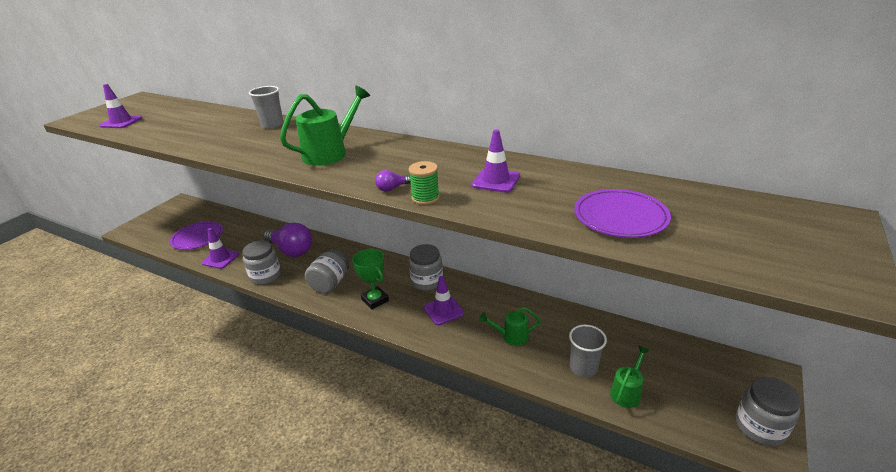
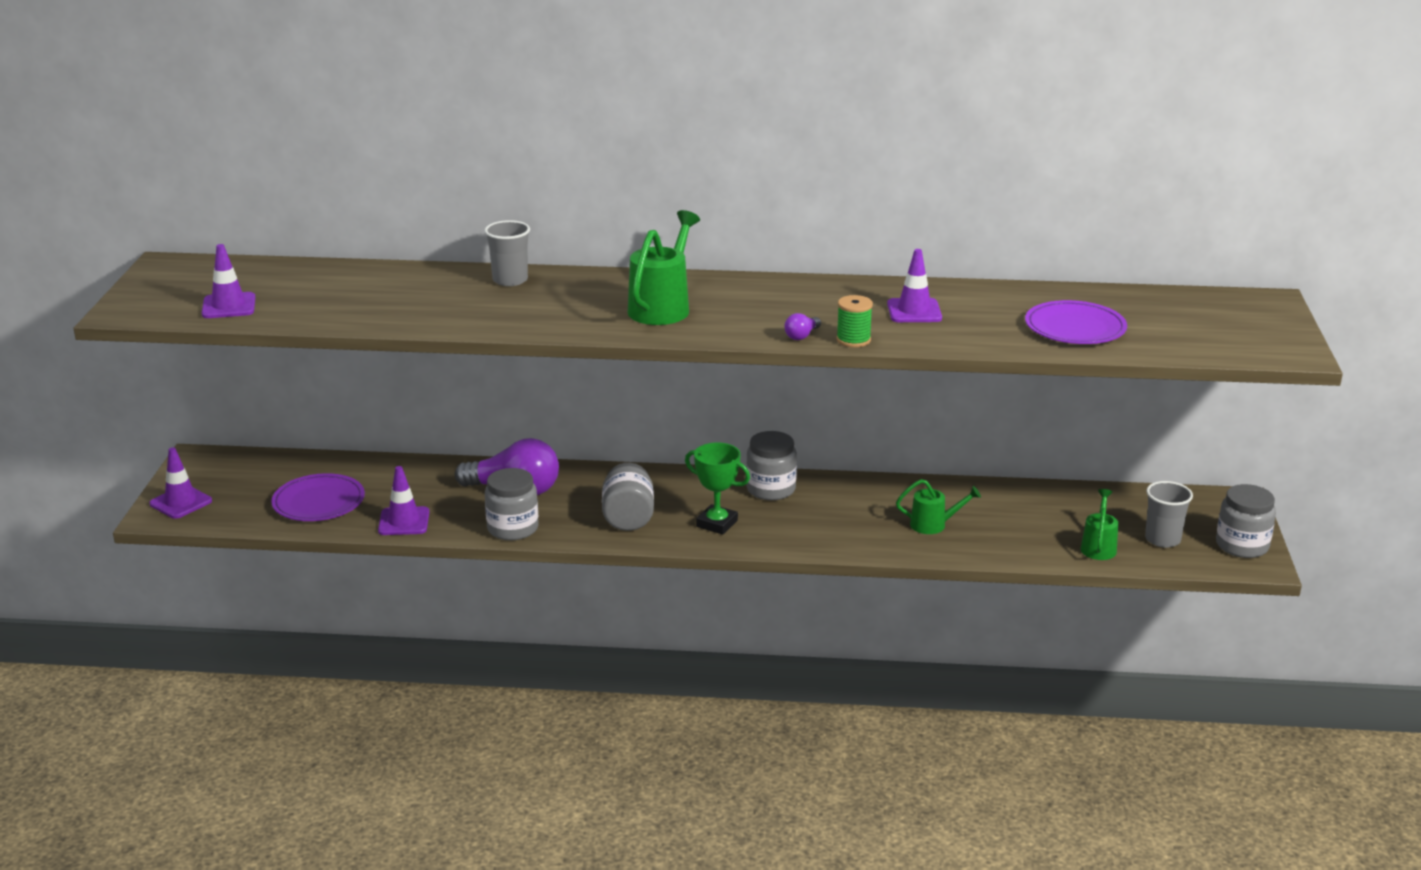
camera: 25 degrees left, 5 degrees down
(443, 310) = (824, 516): purple traffic cone -> purple traffic cone (181, 502)
(511, 336) = (933, 525): green watering can -> green watering can turned 150 degrees counterclockwise
(583, 367) = (1038, 536): grey cup -> grey cup (1162, 539)

